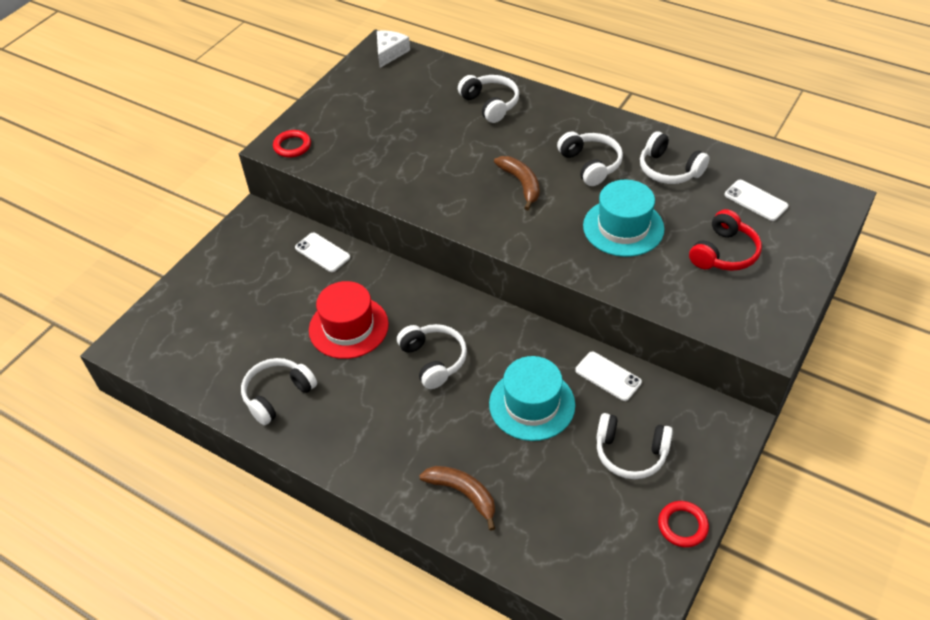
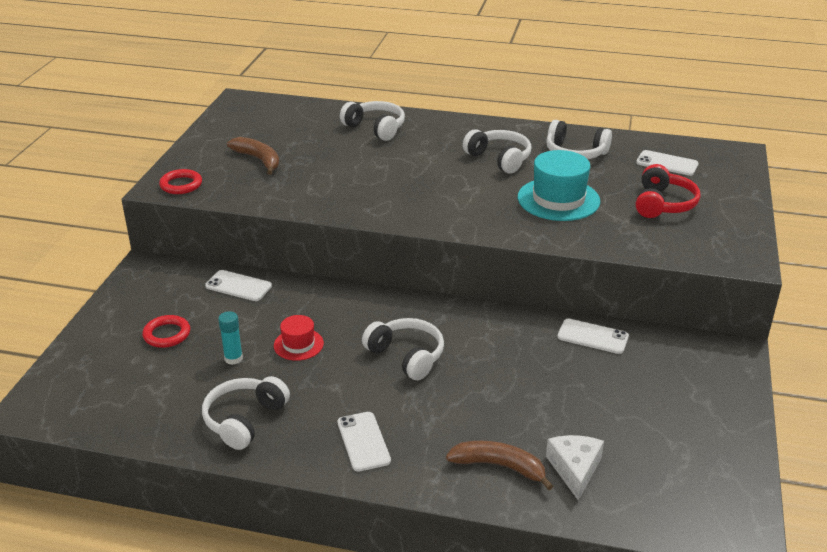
camera: 20 degrees left, 15 degrees down
(291, 330) = (233, 358): none -> turquoise glue stick
(348, 327) = (298, 344): red hat -> red hat, size x0.55
(363, 440) = (363, 441): none -> white phone
(390, 53) = (251, 103): white cheese -> white cheese (574, 469)
(521, 184) = (440, 181): brown banana -> brown banana (258, 160)
(532, 404) = (529, 374): turquoise hat -> none
(630, 453) = (651, 395): white headphones -> none
(682, 526) = (736, 445): red ring -> red ring (167, 334)

